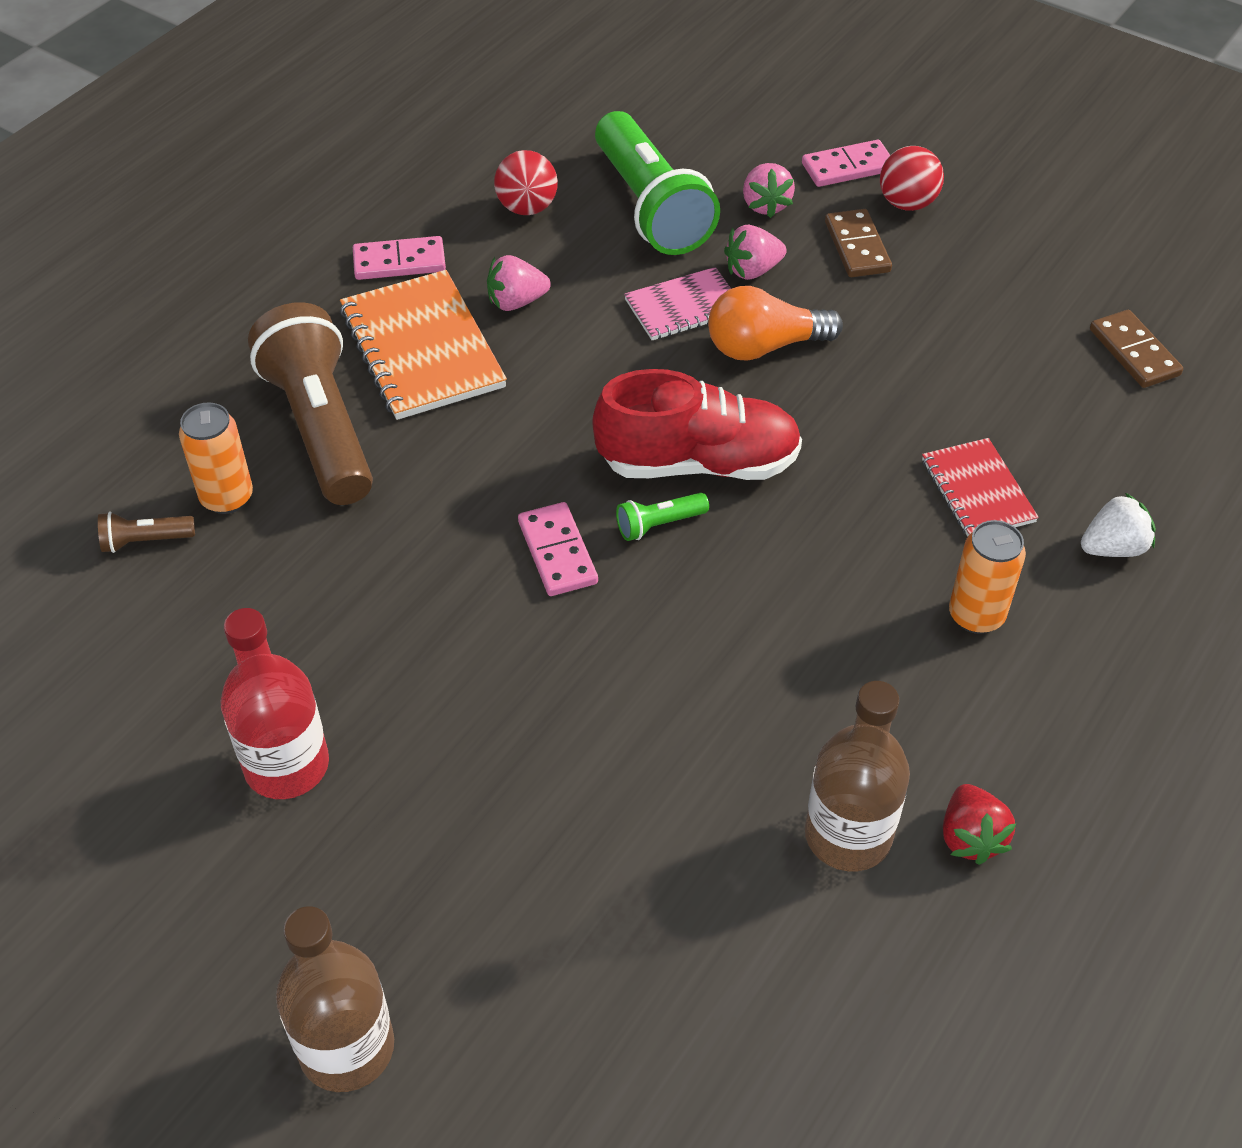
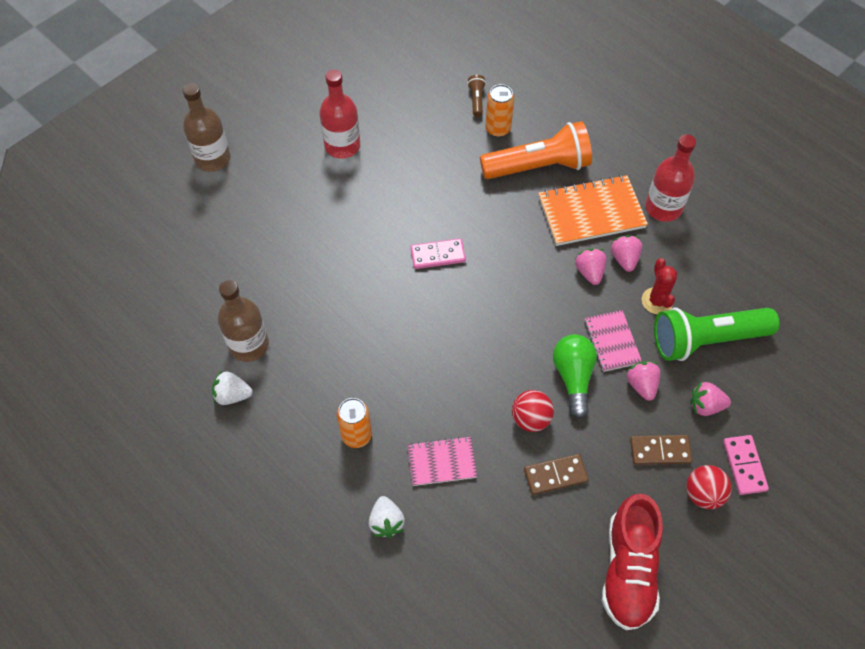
camera: 100 degrees right, 10 degrees up
(321, 427) = (538, 166): brown flashlight -> orange flashlight
(399, 262) = (663, 207): pink domino -> red bottle
(527, 208) = (708, 274): red ball -> red ball (530, 419)
(552, 342) = (589, 272): none -> pink strawberry
(592, 261) = (657, 301): none -> red cactus
(659, 524) = (447, 301): green flashlight -> none
(698, 463) = (487, 326): red shoe -> red shoe (628, 570)
(764, 346) = (573, 377): orange light bulb -> green light bulb
(970, 837) = (232, 395): red strawberry -> white strawberry
(977, 491) = (441, 462): red notebook -> pink notebook
(1134, 352) = (542, 594): brown domino -> brown domino (555, 475)

